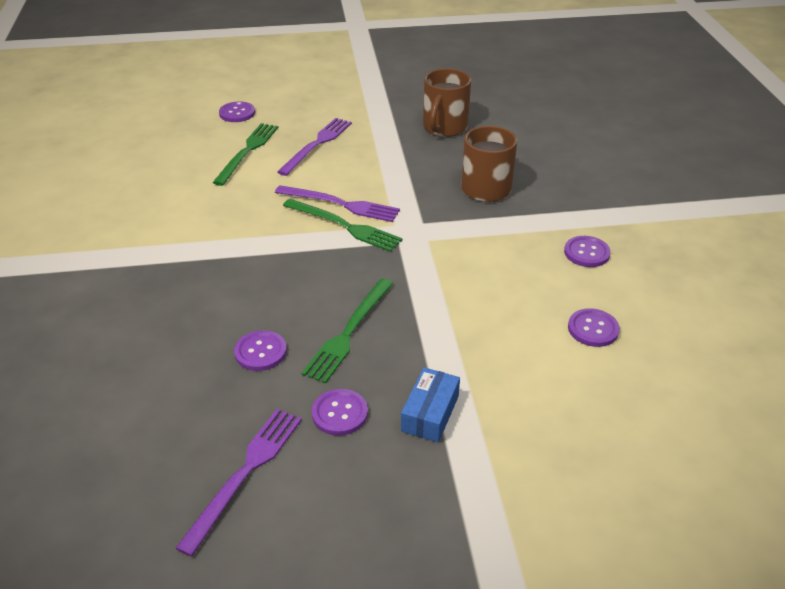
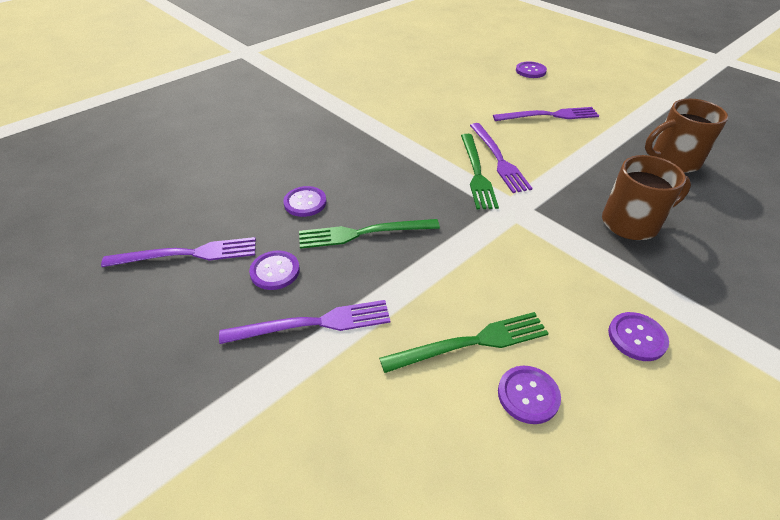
camera: 55 degrees right, 5 degrees up
(247, 151) = (497, 95): green fork -> green fork (471, 342)
(430, 413) = (313, 323): blue box -> purple fork

